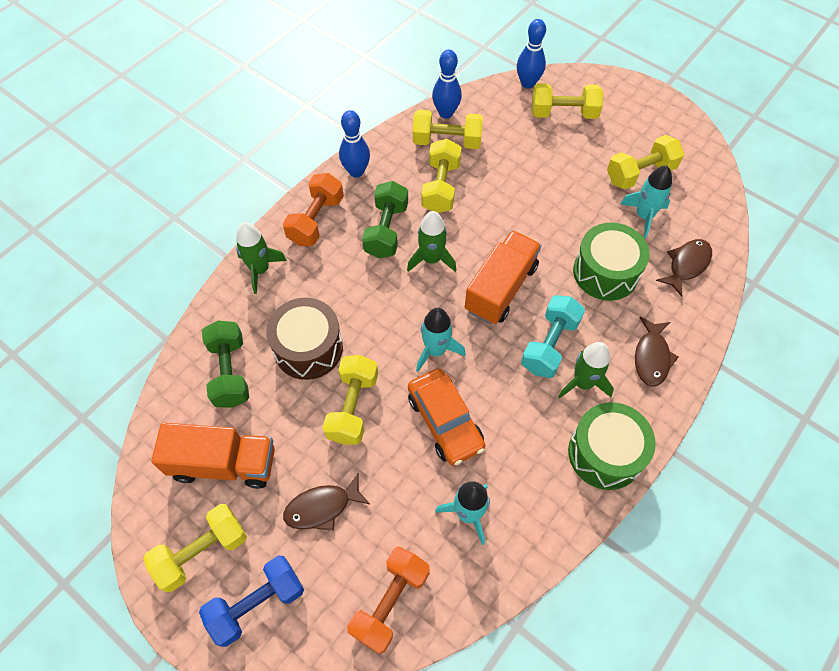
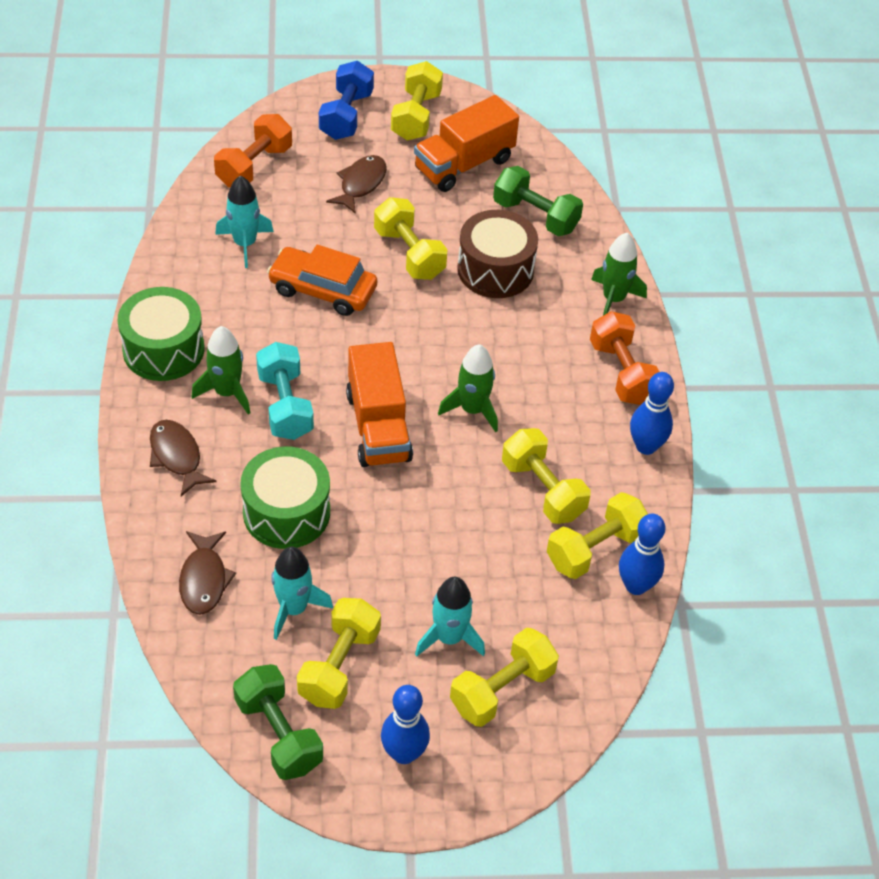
camera: 135 degrees right, 10 degrees down
(386, 230) = (546, 408): green dumbbell -> green dumbbell (278, 734)
(390, 602) = (254, 166): orange dumbbell -> orange dumbbell turned 45 degrees clockwise
(436, 350) = (385, 335): turquoise rocket -> turquoise rocket (449, 638)
(527, 83) = (587, 704): blue bowling pin -> blue bowling pin (404, 753)

